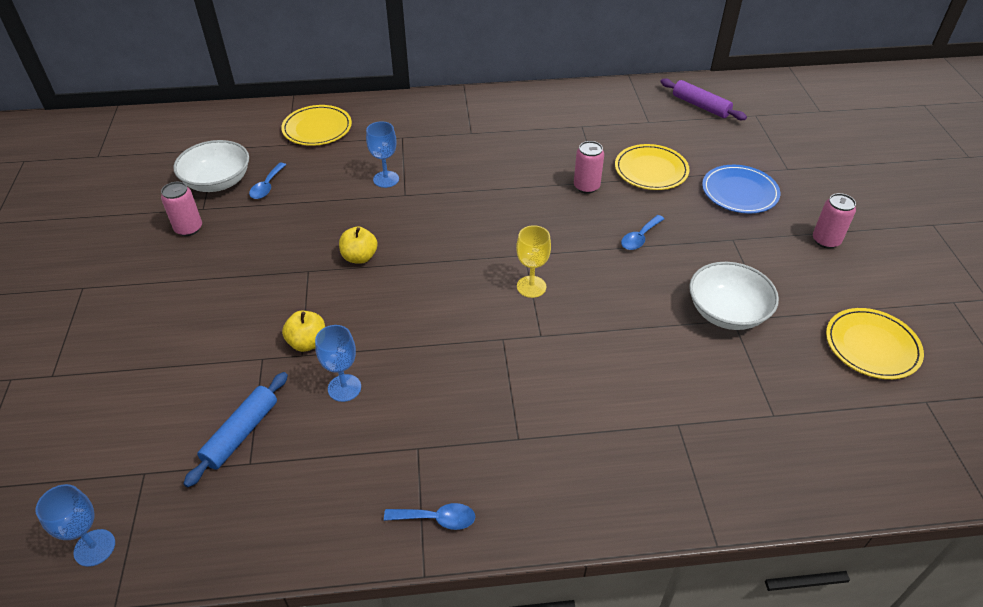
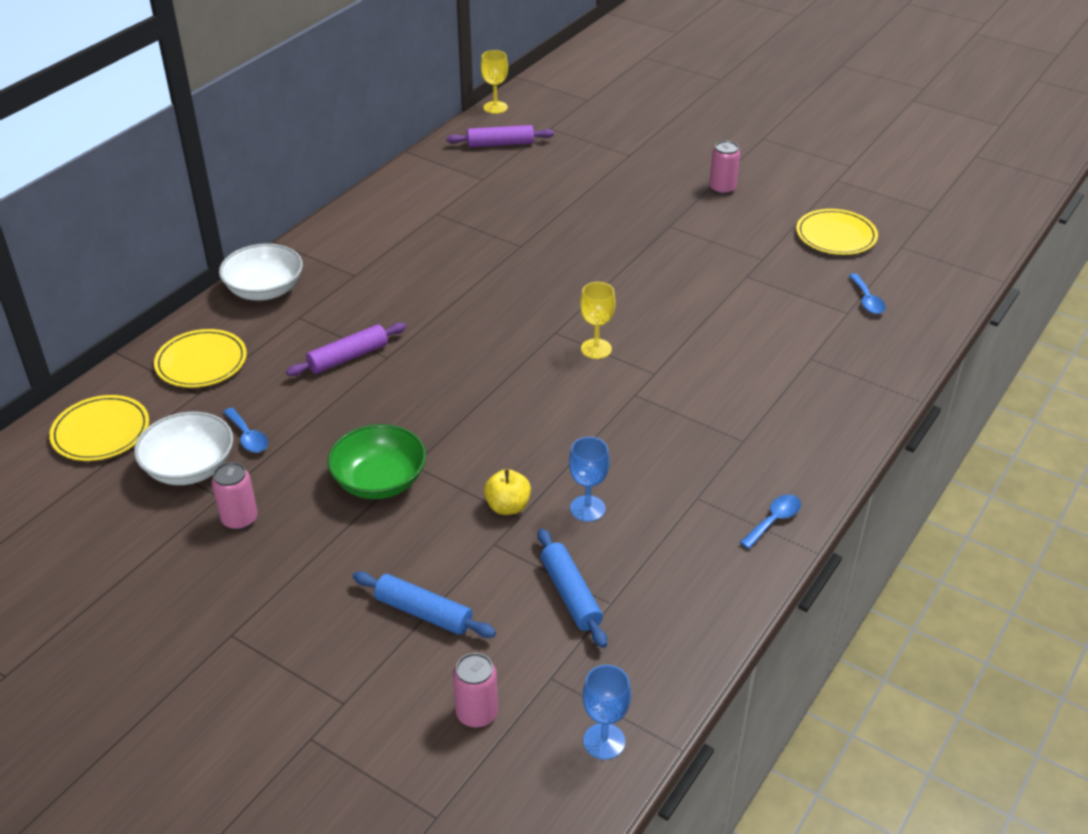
camera: 50 degrees left, 5 degrees down
(164, 364) = (424, 612): none -> blue rolling pin
(277, 265) = (379, 481): none -> green bowl
(359, 257) = (436, 425): yellow apple -> none
(386, 179) = (348, 357): blue goblet -> purple rolling pin
(586, 187) = (517, 256): pink can -> pink can (477, 713)
(639, 238) = (611, 265): blue spoon -> blue spoon (867, 300)
(651, 170) = (542, 214): yellow plate -> yellow plate (101, 432)
(727, 312) = (736, 274): white bowl -> white bowl (265, 290)
(738, 80) = (495, 107): none -> yellow goblet
(739, 192) = (624, 191): blue plate -> none

